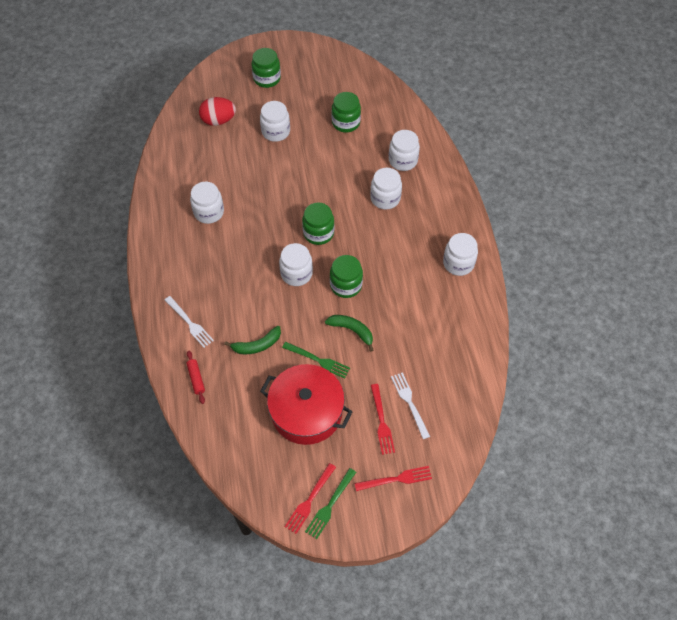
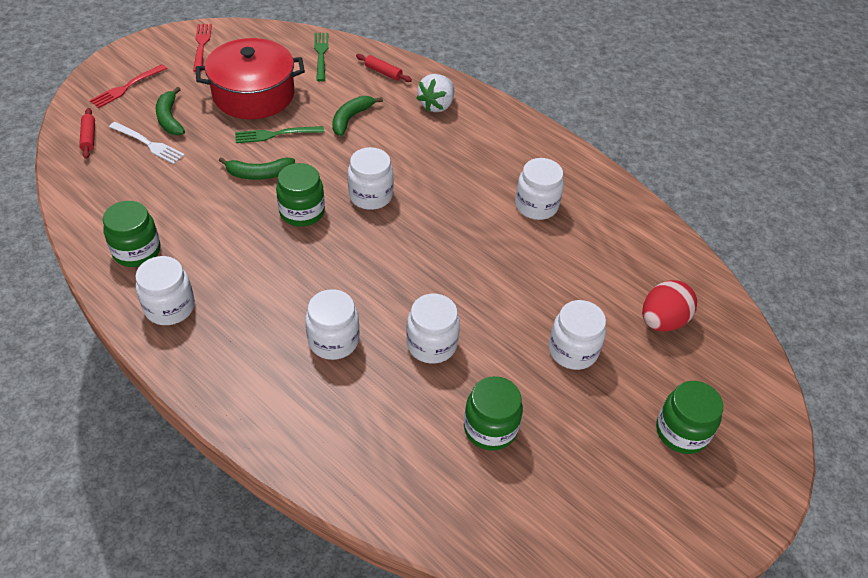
camera: 140 degrees right, 10 degrees down
(189, 323) = (436, 105): white fork -> white strawberry
(318, 233) = (385, 250): green jar -> green jar (137, 251)
(330, 505) = (180, 49): green fork -> green fork (321, 54)
(382, 421) = (169, 118): red fork -> green banana
(403, 160) = (351, 415): white jar -> white jar (431, 344)
(448, 435) = (89, 137): none -> red rolling pin

